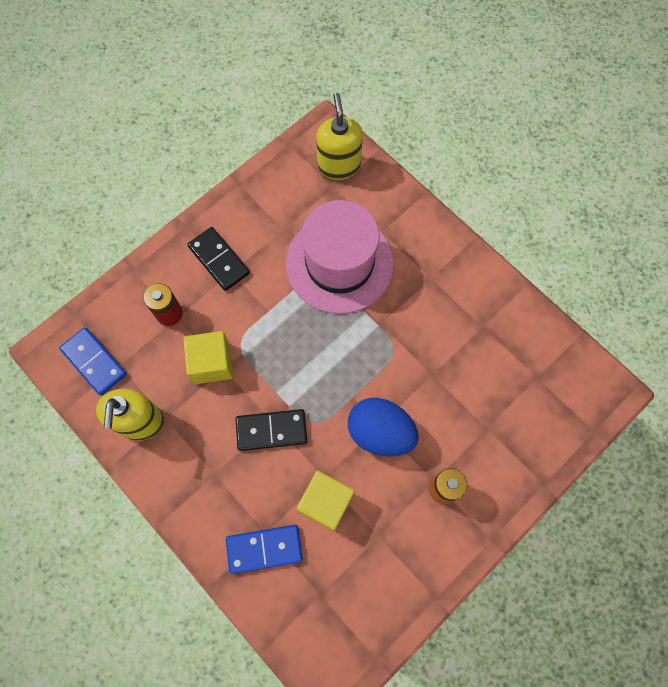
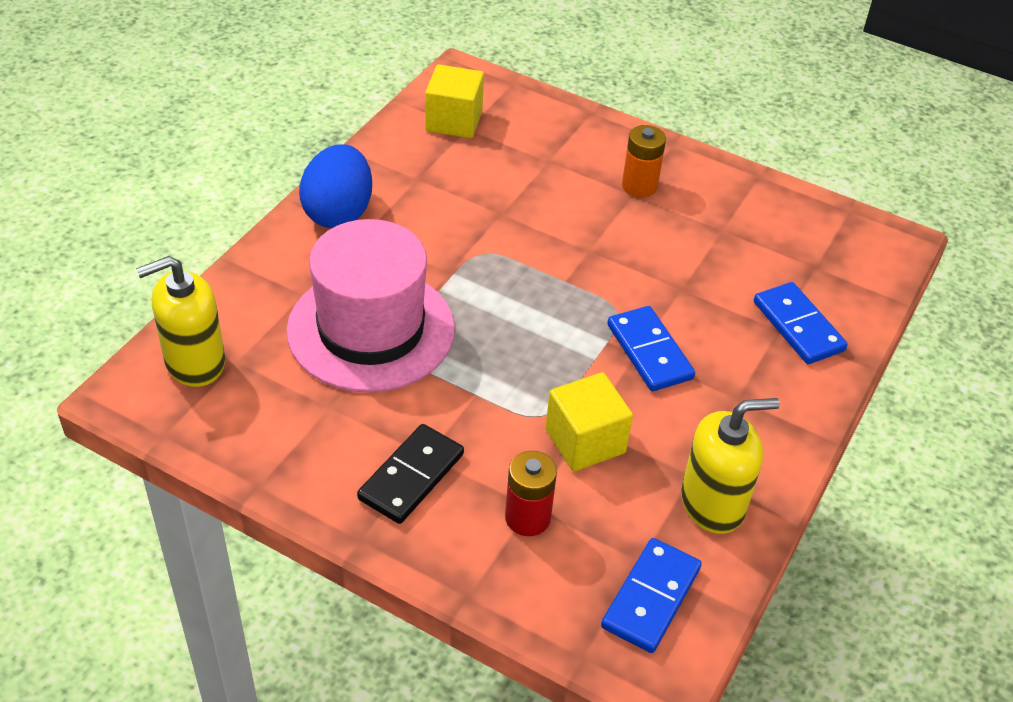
camera: 110 degrees left, 25 degrees down
(271, 430) = (649, 352): black domino -> blue domino
(326, 502) = (711, 281): yellow cube -> yellow cube (454, 121)
(380, 432) = (599, 248): blue egg -> blue egg (338, 212)

